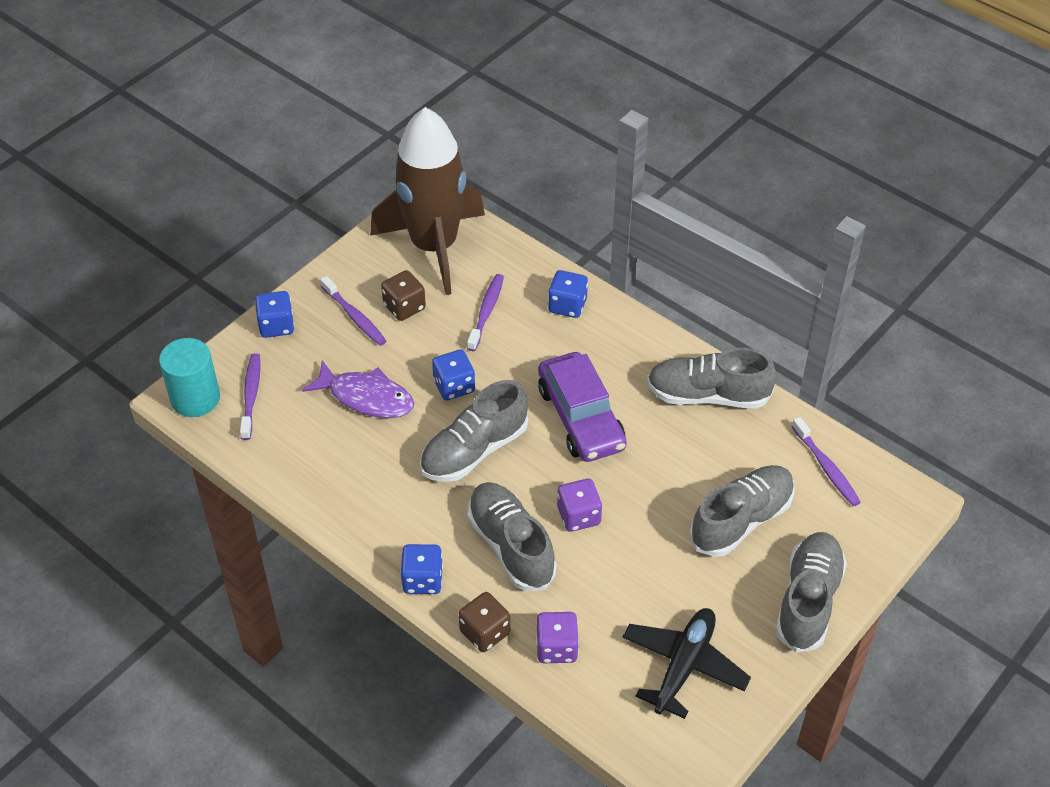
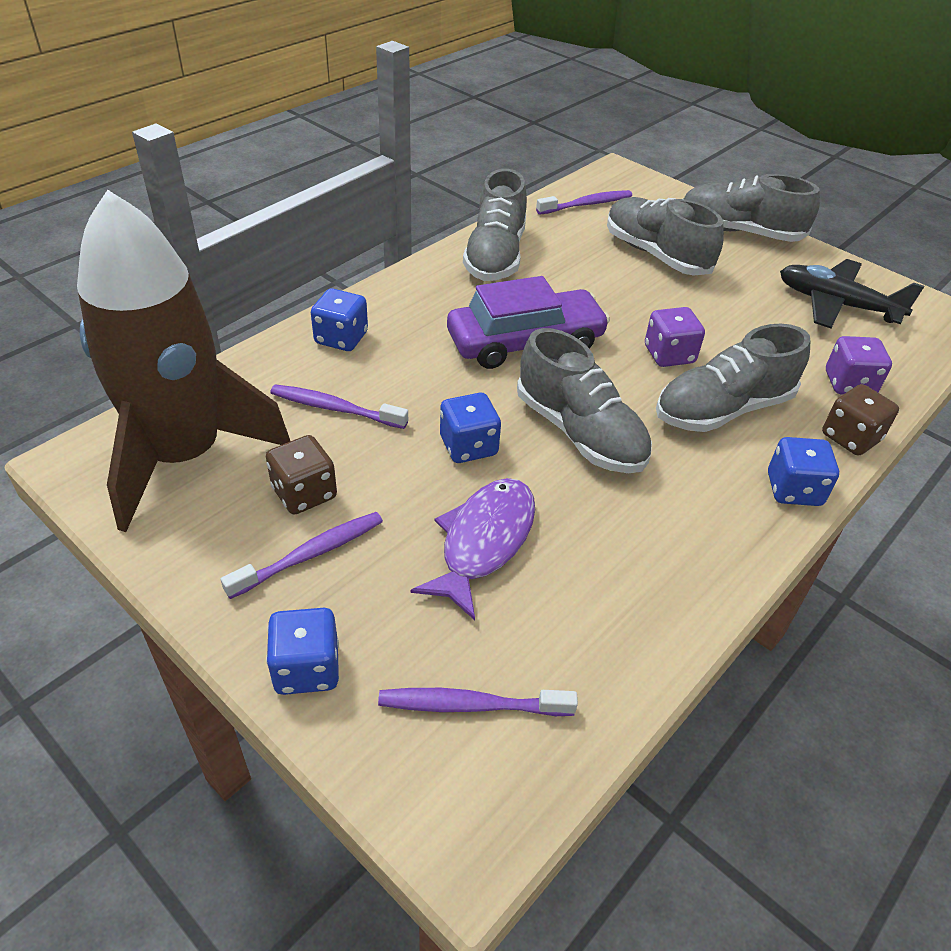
camera: 90 degrees left, 5 degrees down
(195, 398) = (472, 806): turquoise cylinder -> none

